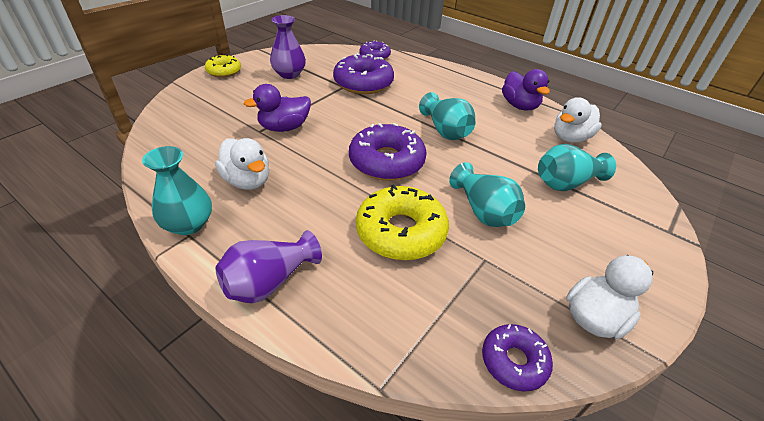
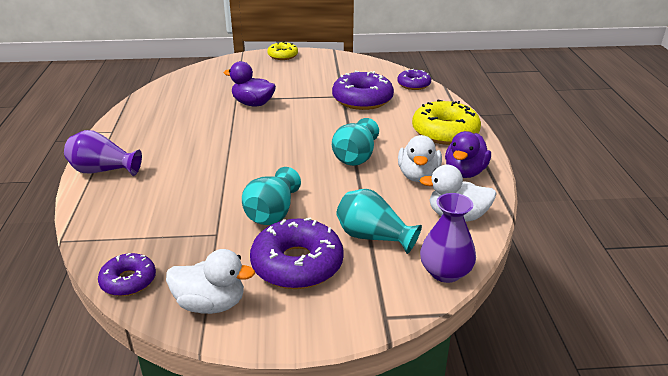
camera: 50 degrees right, 10 degrees down
(188, 224) = (120, 126): turquoise vase -> none
(247, 181) = (180, 121): white duck -> white duck (418, 176)
(289, 74) = (321, 73): purple vase -> purple vase (445, 272)
(386, 161) = (273, 153): purple donut -> purple donut (297, 264)
(401, 232) = (202, 191): yellow donut -> yellow donut (445, 132)

